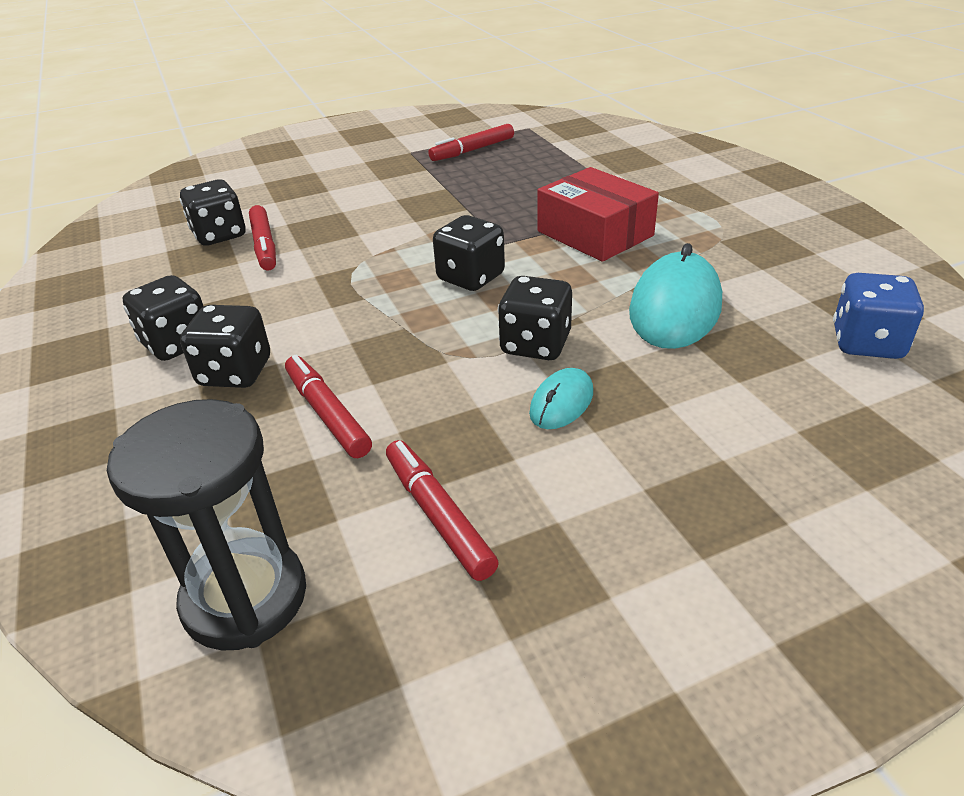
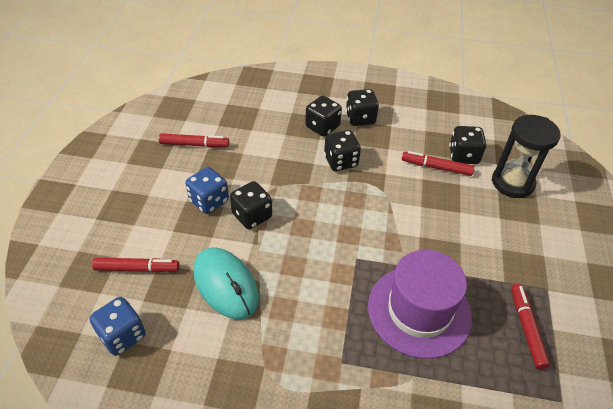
camera: 120 degrees right, 10 degrees up
(245, 598) = (209, 100): black hourglass -> black hourglass (512, 183)
(327, 413) = (271, 140): red marker -> red marker (137, 269)
(470, 278) = (330, 225): black dice -> black dice (341, 161)
(524, 193) = (419, 310): none -> purple hat
(561, 402) = (209, 201): turquoise mouse -> blue dice
(595, 233) = (330, 308): red box -> none

